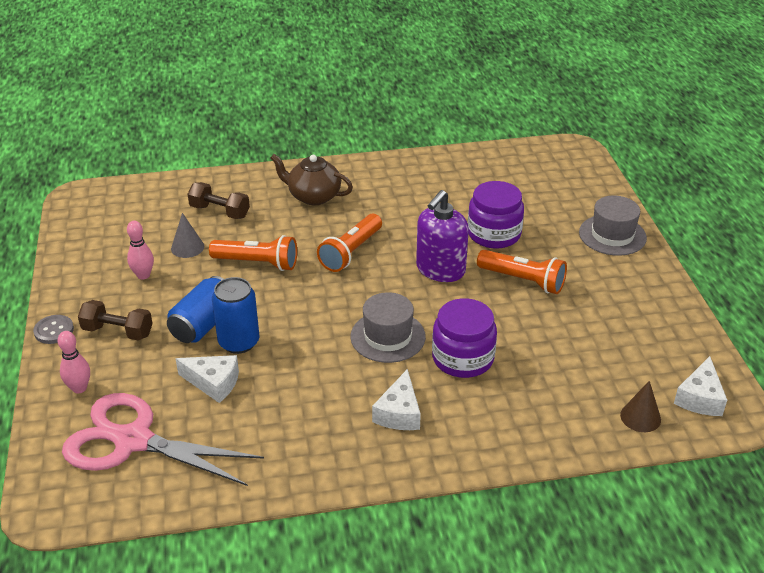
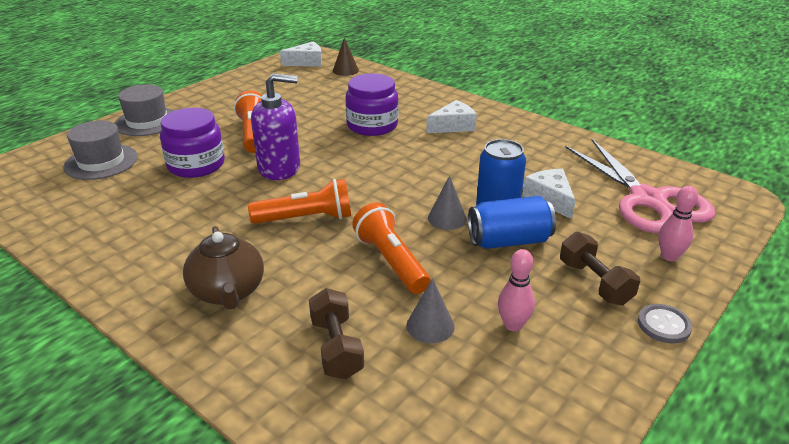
camera: 130 degrees left, 5 degrees down
(266, 313) = (447, 218): none -> grey cone
(388, 336) = (391, 157): grey hat -> grey hat (101, 162)

